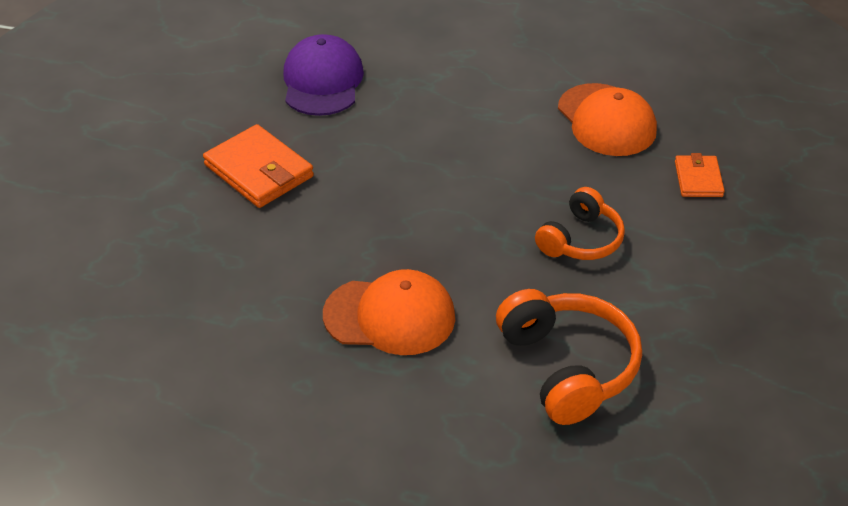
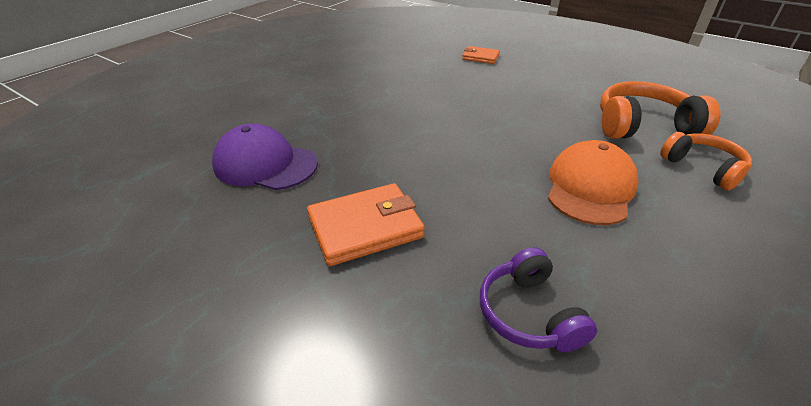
camera: 70 degrees left, 5 degrees down
(193, 284) = (528, 313): none -> purple headphones
(581, 240) = (521, 98): orange headphones -> orange headphones (703, 168)
(606, 120) = (411, 68): orange cap -> none

